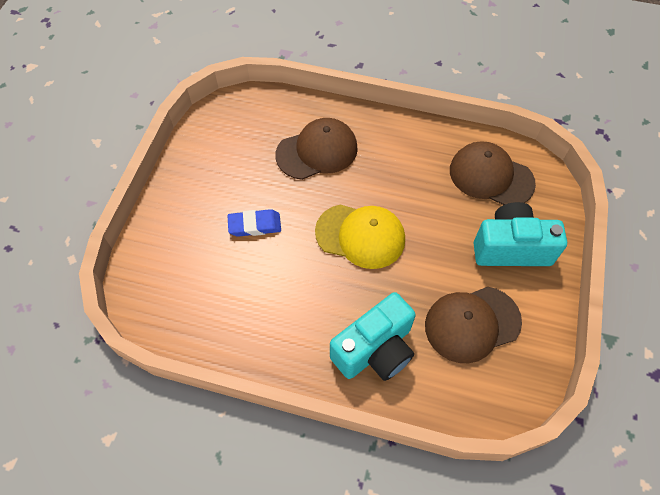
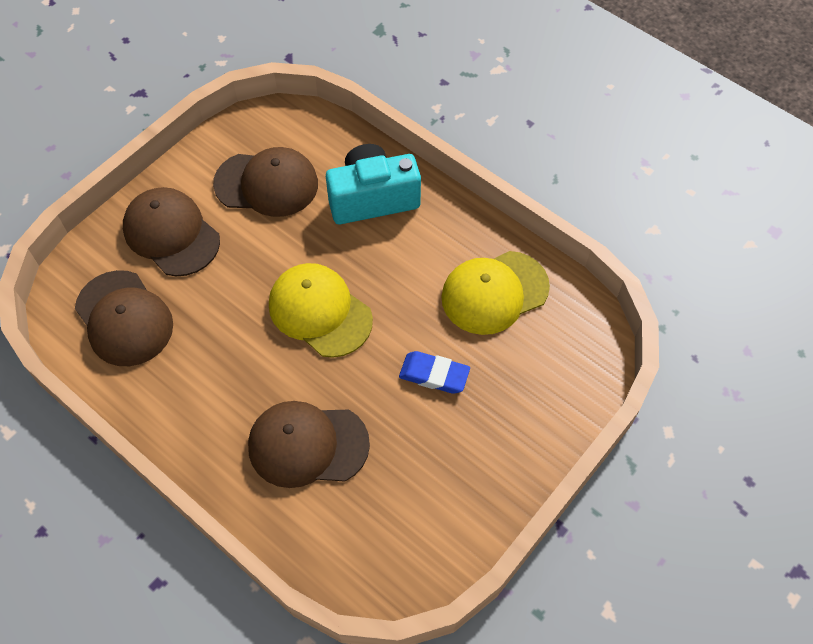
camera: 155 degrees left, 0 degrees up
(234, 306) = (494, 292): none -> yellow cap
(511, 248) = (171, 234): turquoise camera -> brown cap

